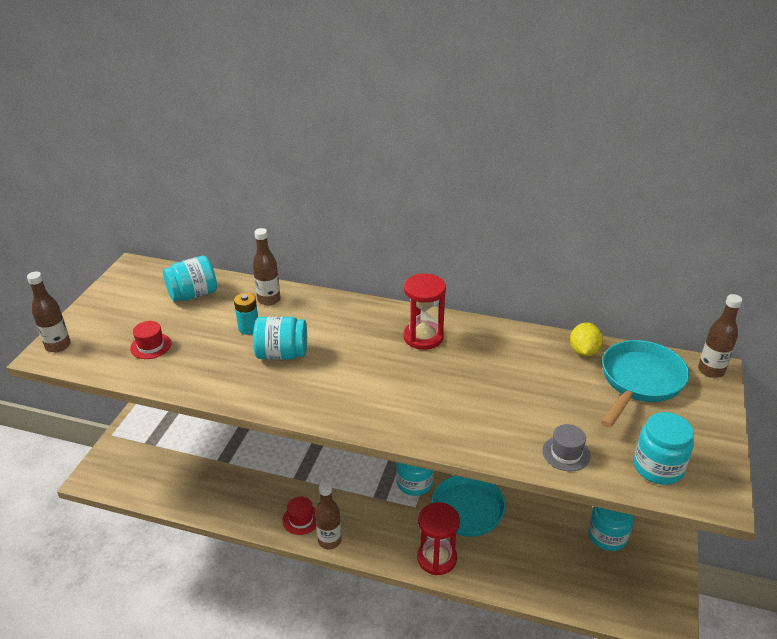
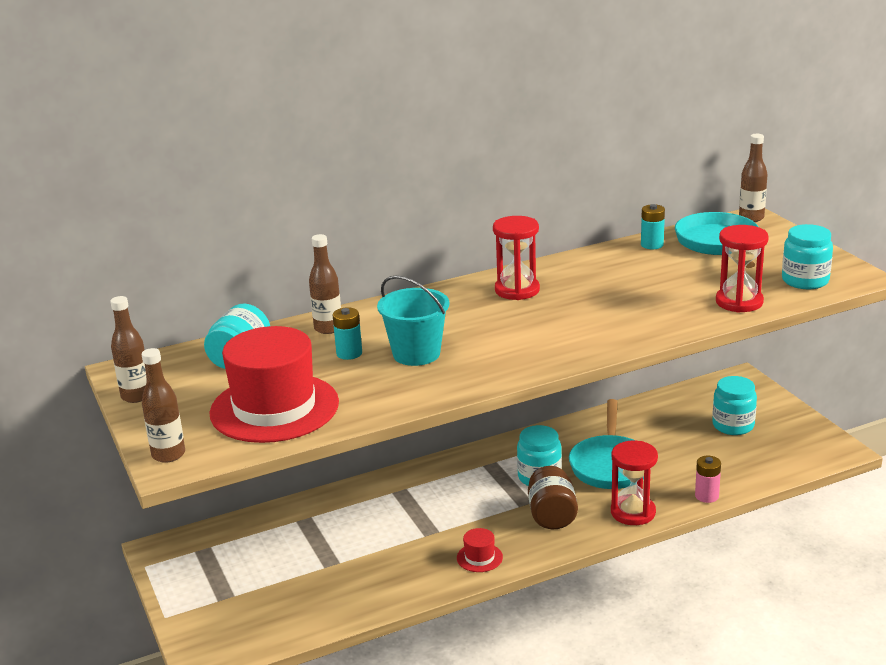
camera: 40 degrees left, 10 degrees down
(151, 346) = (274, 408): red hat -> red hat, size x2.48
(282, 354) = (416, 354): turquoise jar -> turquoise bucket
(329, 540) = (528, 555): brown bottle -> brown bottle (136, 396)
(383, 520) = (552, 515): none -> brown jar
(505, 584) = (706, 496): none -> pink battery
(566, 453) = (739, 302): grey hat -> red hourglass
(583, 351) = (652, 245): yellow lemon -> turquoise battery

